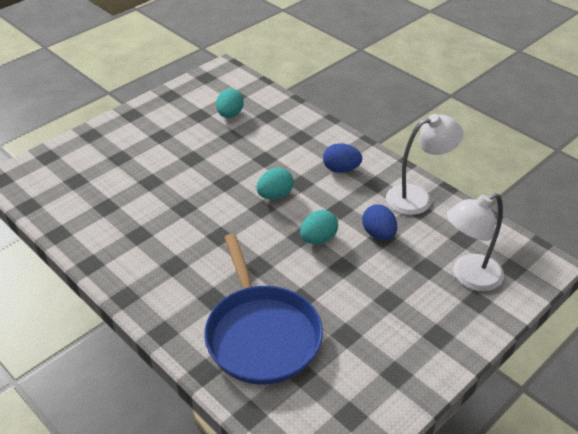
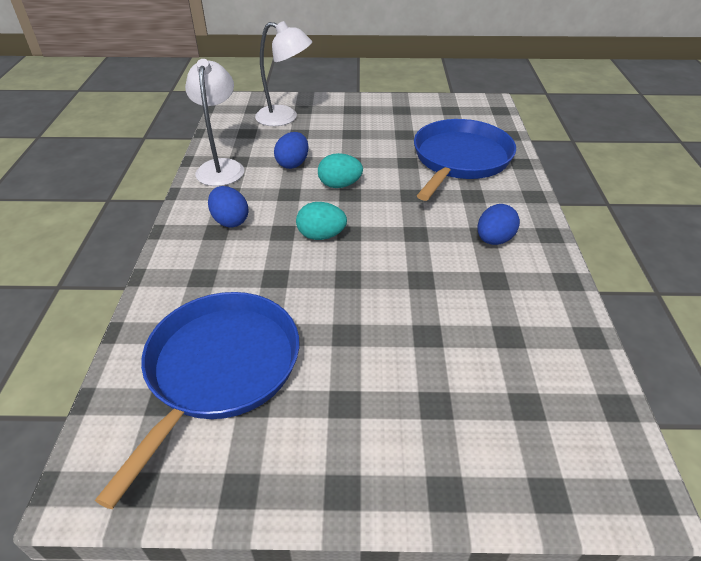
camera: 135 degrees left, 0 degrees up
(162, 265) = (494, 240): none -> blue egg
(230, 115) = (219, 369): turquoise egg -> blue pan
(417, 197) = (221, 167): white lamp -> white lamp turned 60 degrees clockwise

